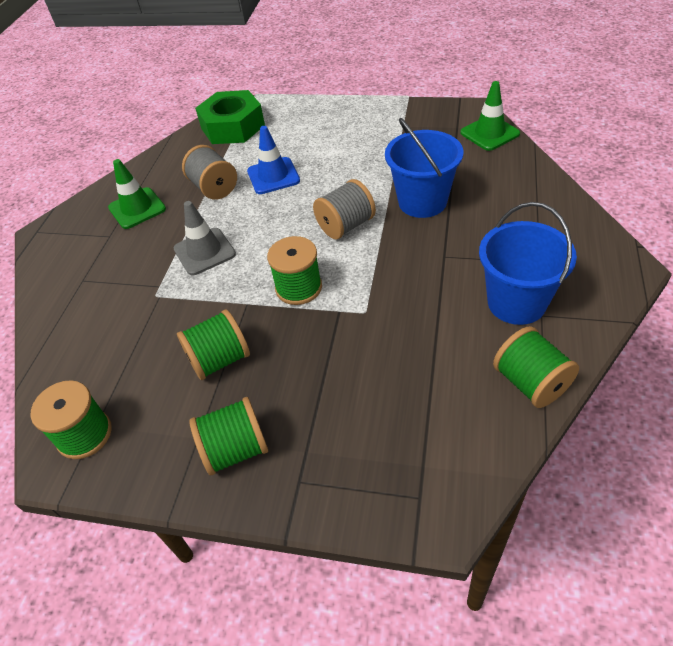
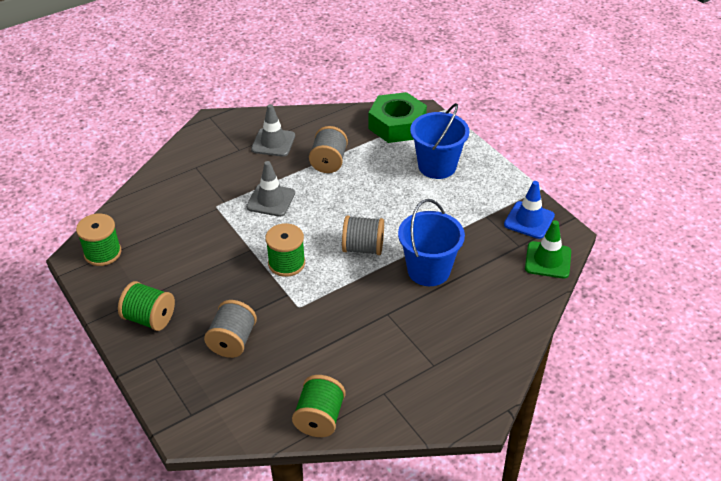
camera: 40 degrees right, 5 degrees down
(137, 208) = (273, 143): green traffic cone -> grey traffic cone
(219, 360) = (199, 268): green spool -> none
(273, 176) = (371, 181): blue traffic cone -> blue traffic cone (529, 220)
(352, 392) = (232, 341): none -> grey spool
(516, 302) = (382, 374): blue bucket -> blue bucket (437, 166)

